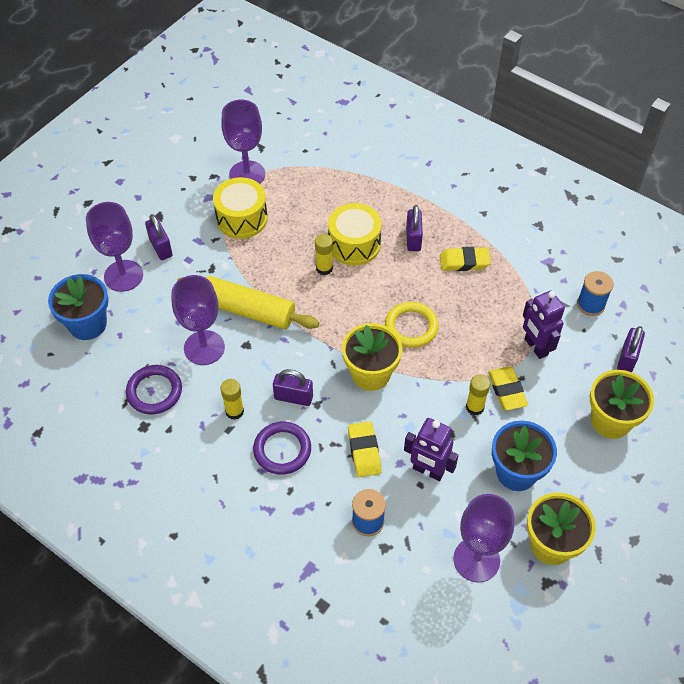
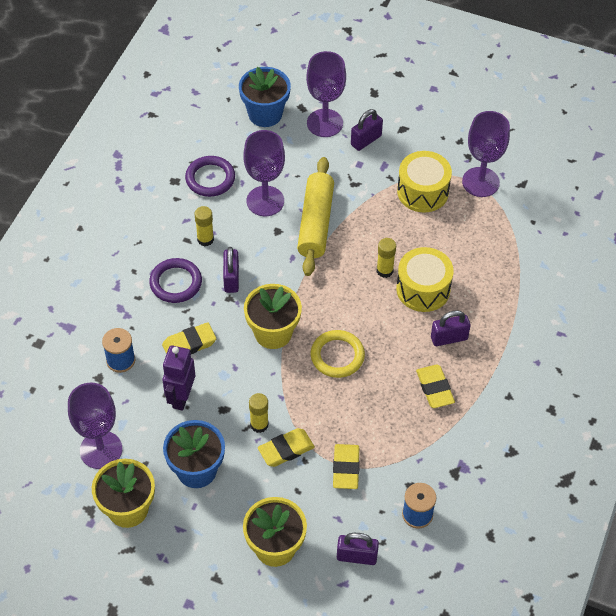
camera: 75 degrees right, 0 degrees up
(535, 347) = (346, 468): purple robot -> yellow eraser

